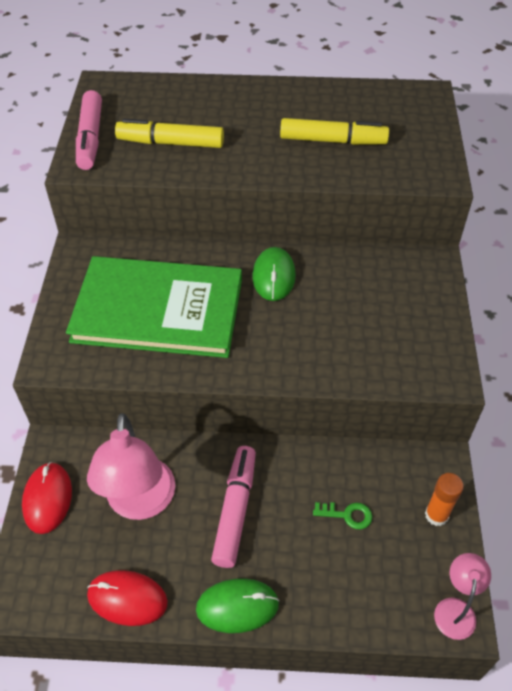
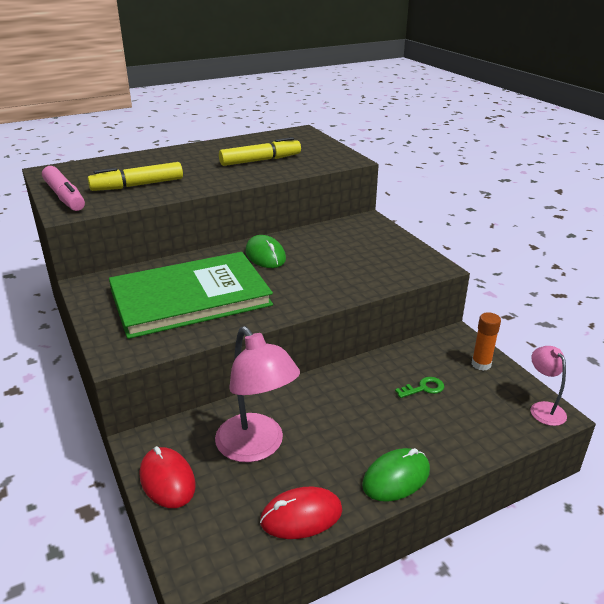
camera: 30 degrees left, 20 degrees down
(235, 510) = (339, 419): pink marker -> none

